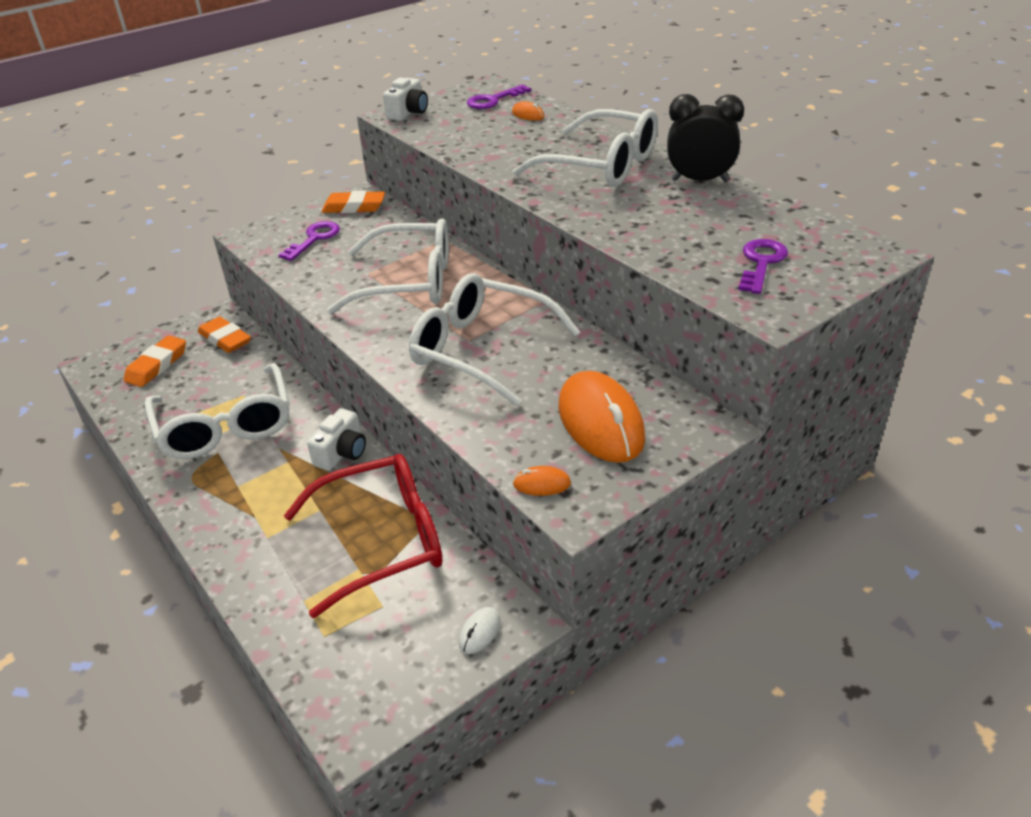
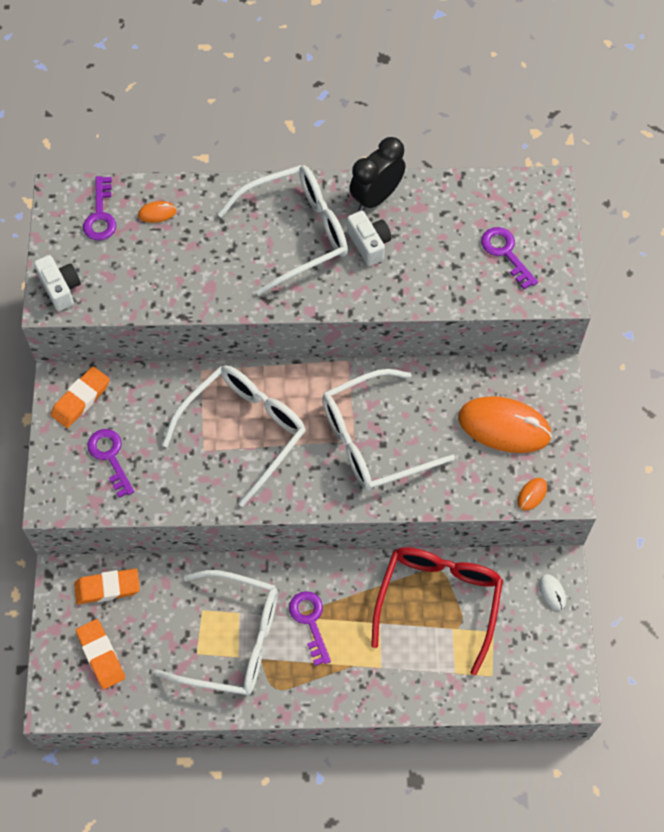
camera: 55 degrees left, 25 degrees up
(283, 462) = (310, 621): none -> purple key
(342, 453) = (331, 579): white camera -> white camera (369, 244)

